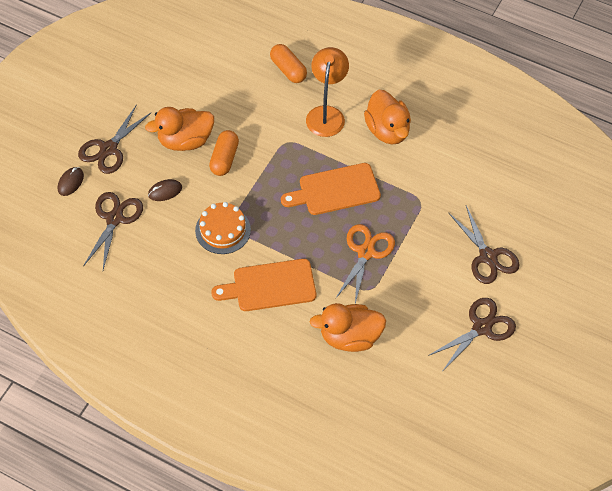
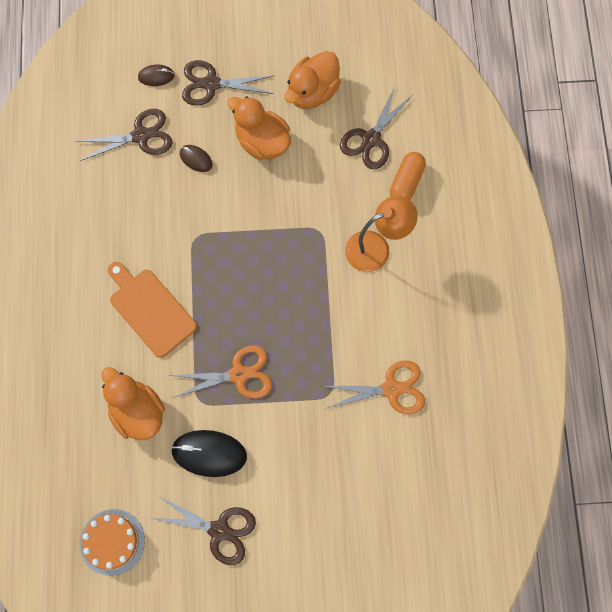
camera: 60 degrees right, 15 degrees up
(223, 230) = (185, 233): orange cake -> orange cake (112, 542)
(224, 159) = (264, 187): orange capsule -> none
(335, 190) = (292, 307): orange cutting board -> none
(387, 130) = (395, 316): orange duck -> orange duck (312, 92)
(416, 304) = (209, 453): none -> black mouse
(442, 161) = (391, 389): none -> orange scissors
(488, 257) = (305, 494): brown scissors -> brown scissors (371, 139)

